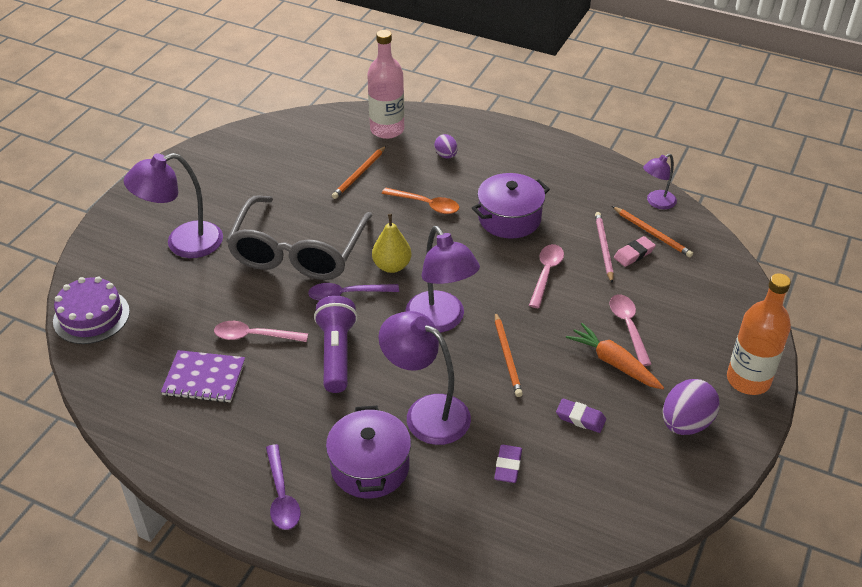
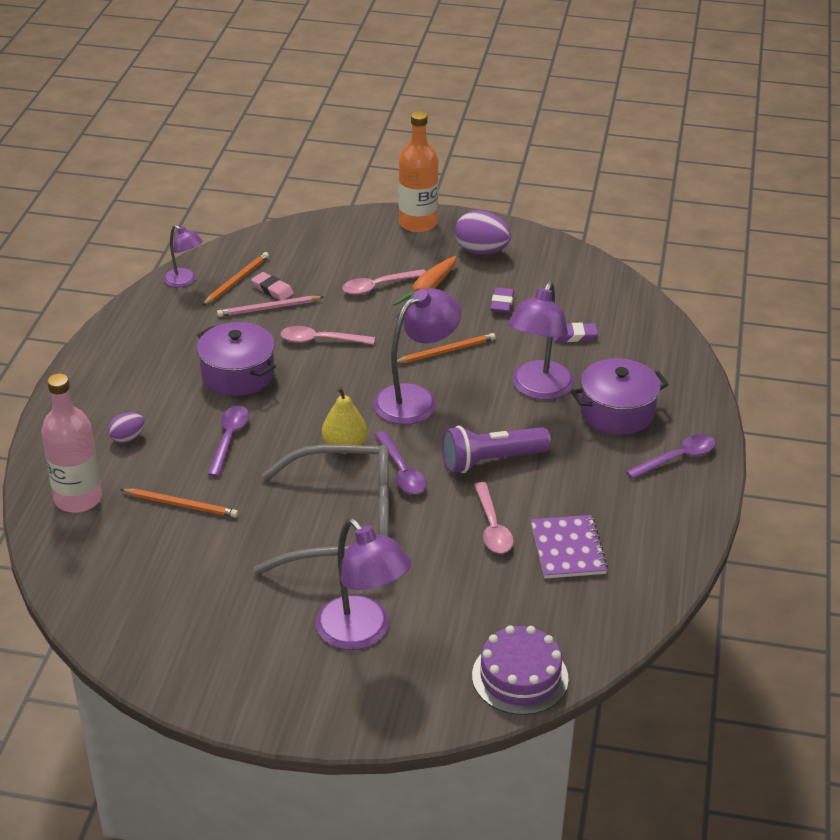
camera: 105 degrees left, 5 degrees down
(426, 205) = (229, 438): orange spoon -> purple spoon

